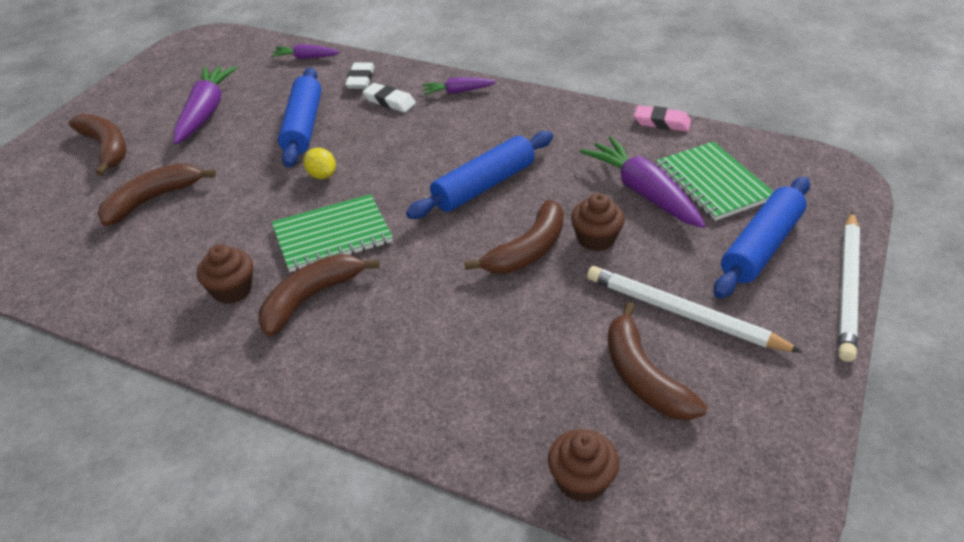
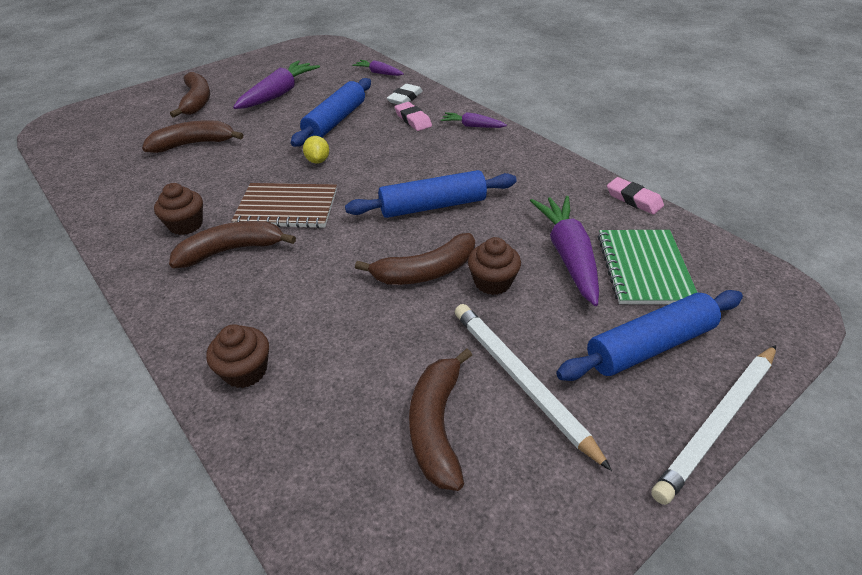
camera: 25 degrees right, 0 degrees up
(332, 235) = (287, 208): green notebook -> brown notebook
(389, 101) = (413, 120): white eraser -> pink eraser
(581, 480) = (304, 499): brown cupcake -> brown cupcake (245, 371)

